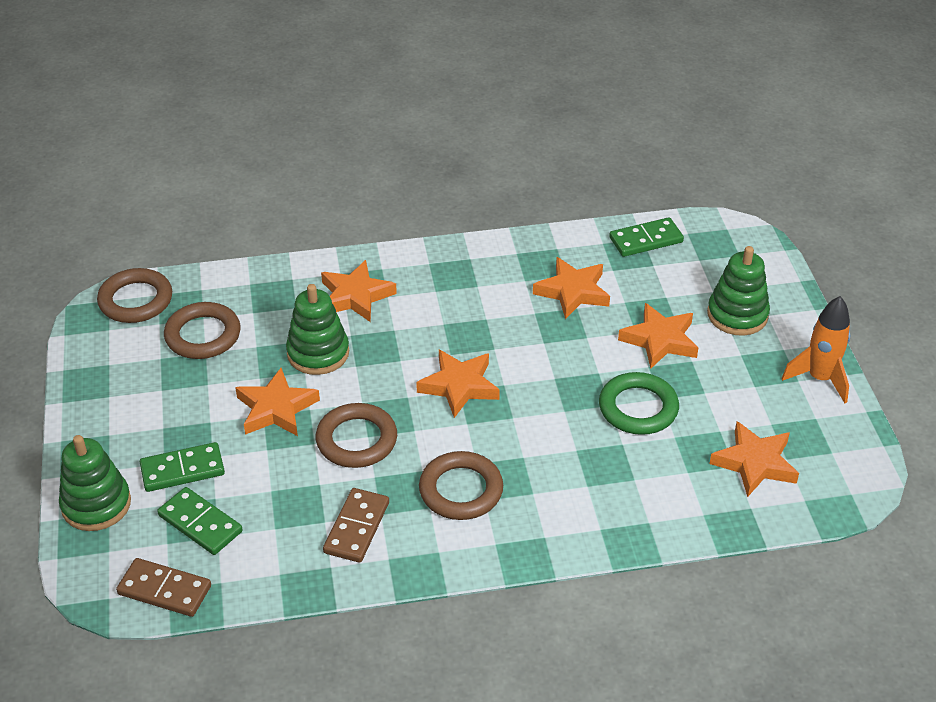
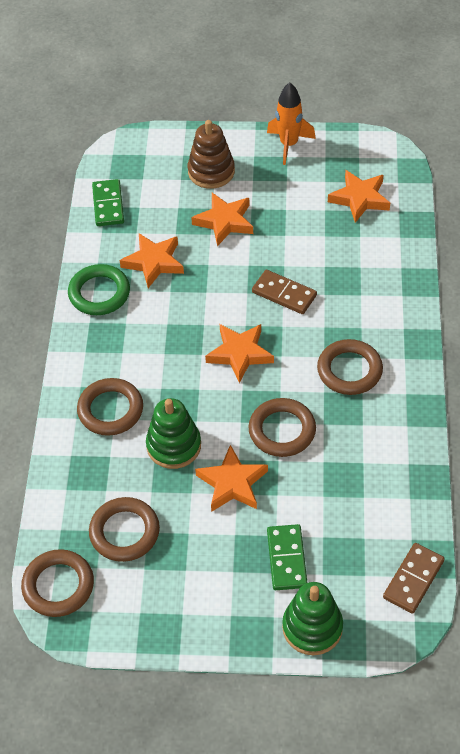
camera: 75 degrees left, 10 degrees up
(200, 523) = (348, 549): green domino -> none
(355, 296) = (110, 410): orange star -> brown ring
(356, 527) = (373, 442): brown domino -> brown domino (284, 294)
(638, 408) = (292, 250): green ring -> green ring (99, 293)
(737, 315) = (211, 172): green stacking toy -> brown stacking toy

